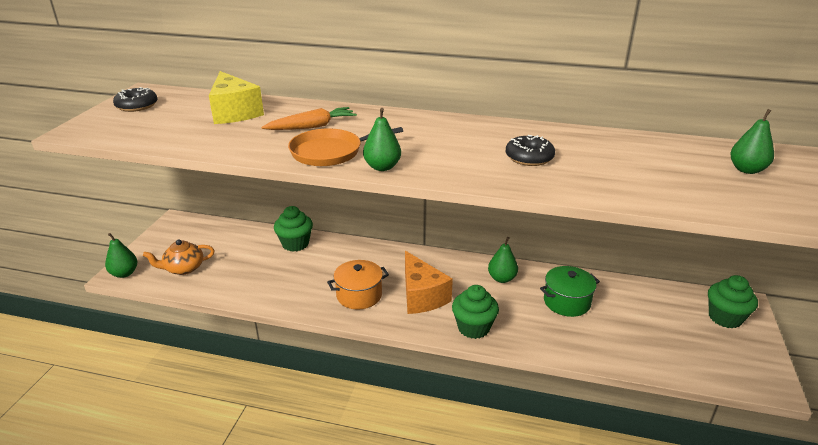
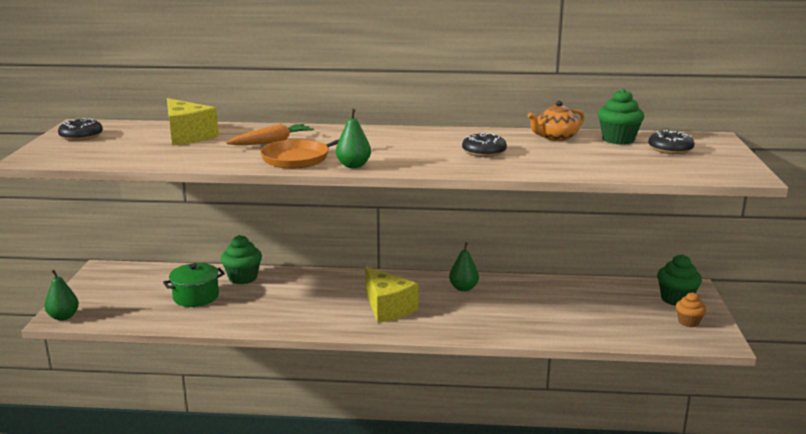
camera: 10 degrees left, 10 degrees down
(183, 268) = (128, 307): orange teapot -> orange teapot (555, 137)
(359, 295) = (324, 313): orange pot -> none
(422, 296) = (388, 308): orange cheese -> yellow cheese
(473, 328) = (445, 327): green cupcake -> green cupcake (618, 139)
(566, 302) = (529, 300): green pot -> green pot (196, 297)
(736, 352) = (688, 322): none -> orange cupcake
(746, 170) = (670, 149): green pear -> black donut

